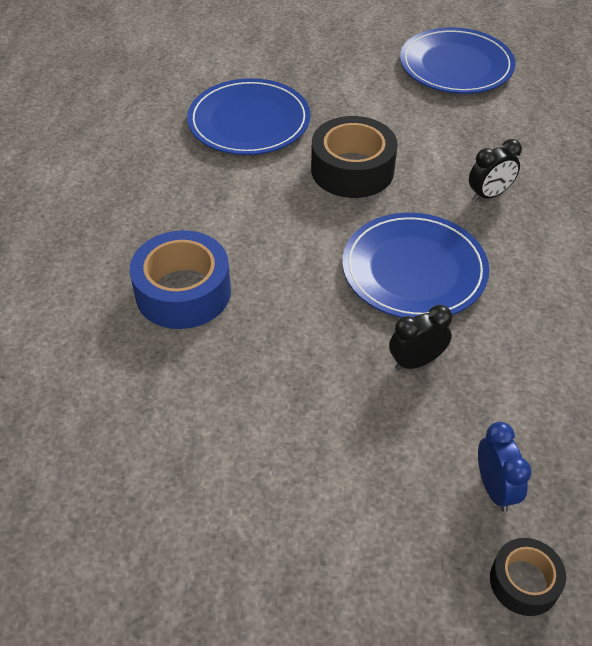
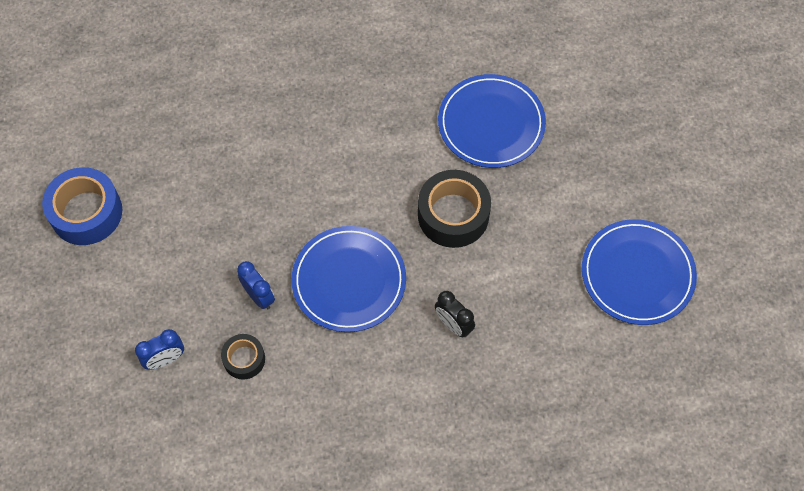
camera: 75 degrees right, 15 degrees up
(183, 292) = (286, 135): blue tape -> blue tape (86, 212)
(416, 361) = (259, 296): black clock -> blue clock
(524, 582) = (103, 383): black tape -> black tape (244, 359)

